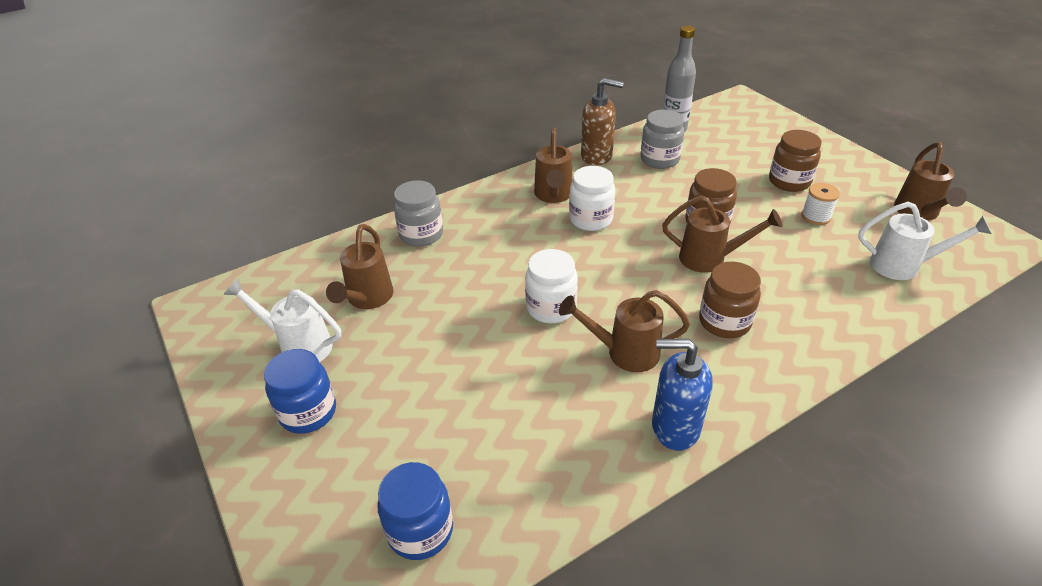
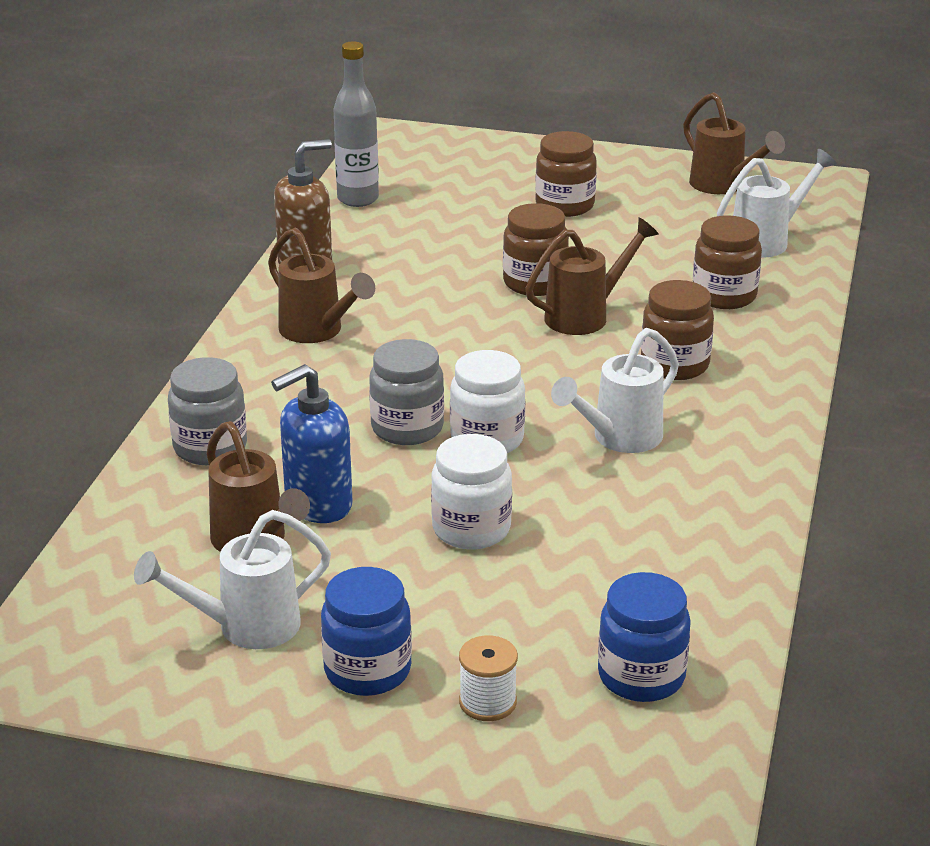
camera: 45 degrees left, 10 degrees down
(590, 219) = (401, 336): white jar -> white jar (471, 529)
(623, 352) = (618, 439): brown watering can -> white watering can
(659, 159) = (389, 239): grey jar -> grey jar (407, 428)
(674, 427) = (746, 471): blue soap dispenser -> blue soap dispenser (318, 504)
(816, 216) = (635, 229): white spool -> white spool (487, 702)
(820, 290) = (724, 296): none -> brown jar

